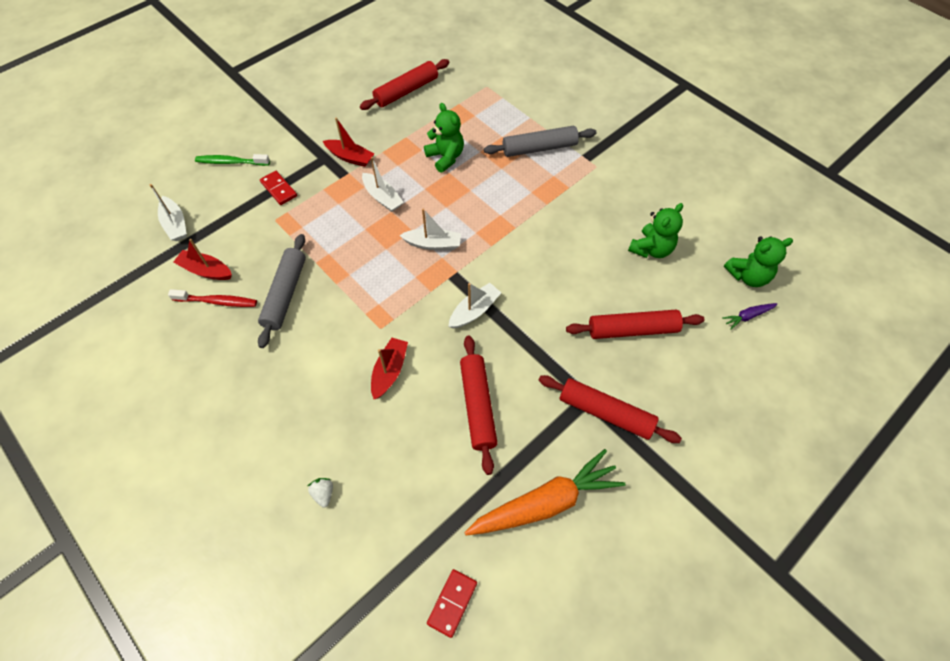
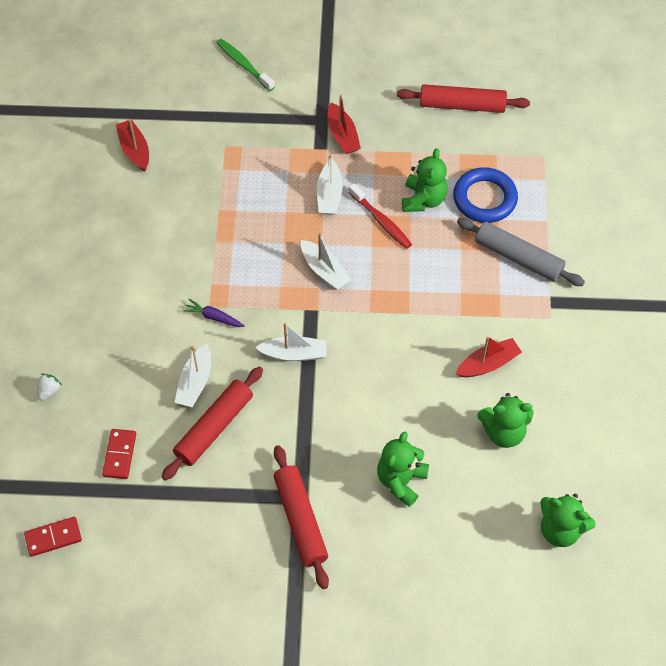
camera: 45 degrees right, 0 degrees up
(175, 224) = (150, 91): white boat -> white boat (195, 382)
(217, 301) = (118, 183): red toothbrush -> red toothbrush (381, 221)
(278, 189) = (255, 120): red domino -> red domino (119, 455)
(285, 294) = (170, 218): grey rolling pin -> none
(389, 371) = (181, 344): red boat -> red boat (488, 364)
(481, 131) = (484, 198): none -> blue ring
(545, 502) = (183, 537): orange carrot -> none
(632, 329) = (401, 480): red rolling pin -> green teddy bear
(747, 316) = (513, 559): purple carrot -> purple carrot (214, 317)

